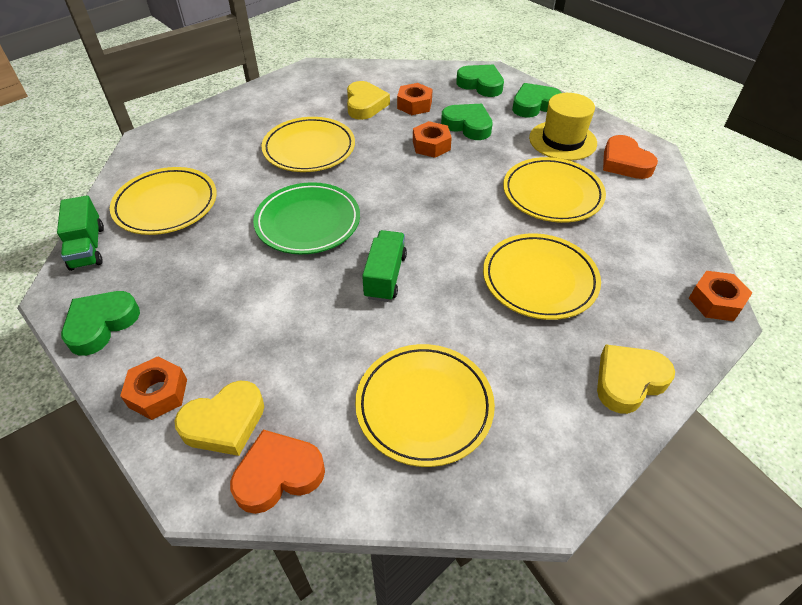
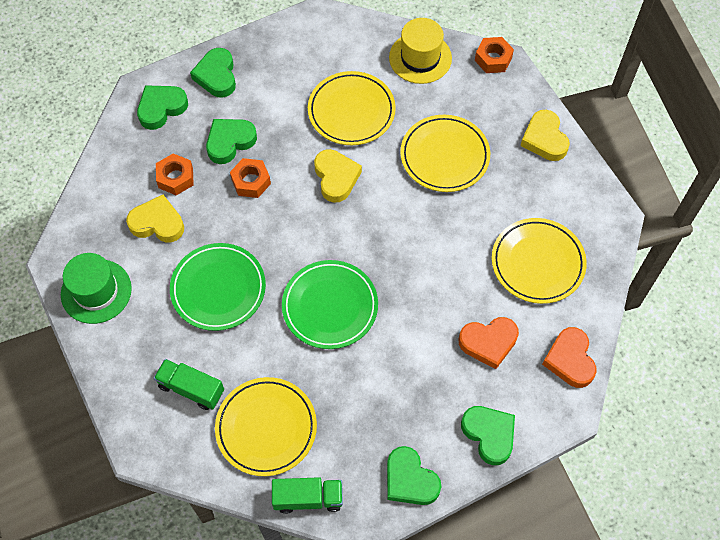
camera: 75 degrees left, 15 degrees up
(158, 393) = (489, 434): orange nut -> green heart
(224, 422) = (524, 390): yellow heart -> yellow heart (336, 177)
(290, 89) = (96, 291): none -> green hat
(309, 149) = (218, 289): yellow plate -> green plate
(385, 276) = (412, 259): green truck -> green truck (191, 389)
(562, 140) = (281, 75): yellow hat -> yellow hat (420, 58)
(624, 163) = (328, 43): orange heart -> orange heart (488, 342)

